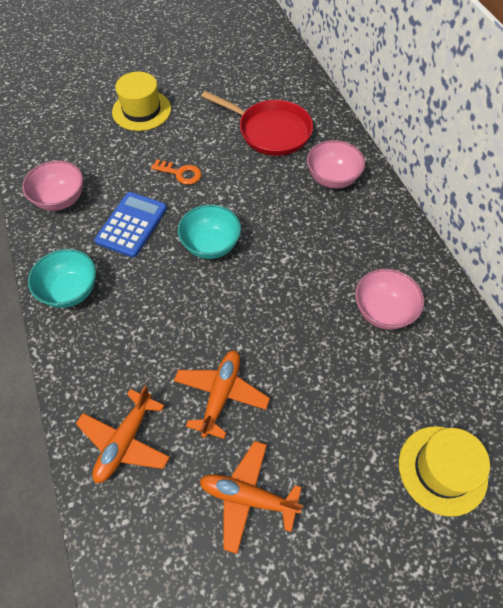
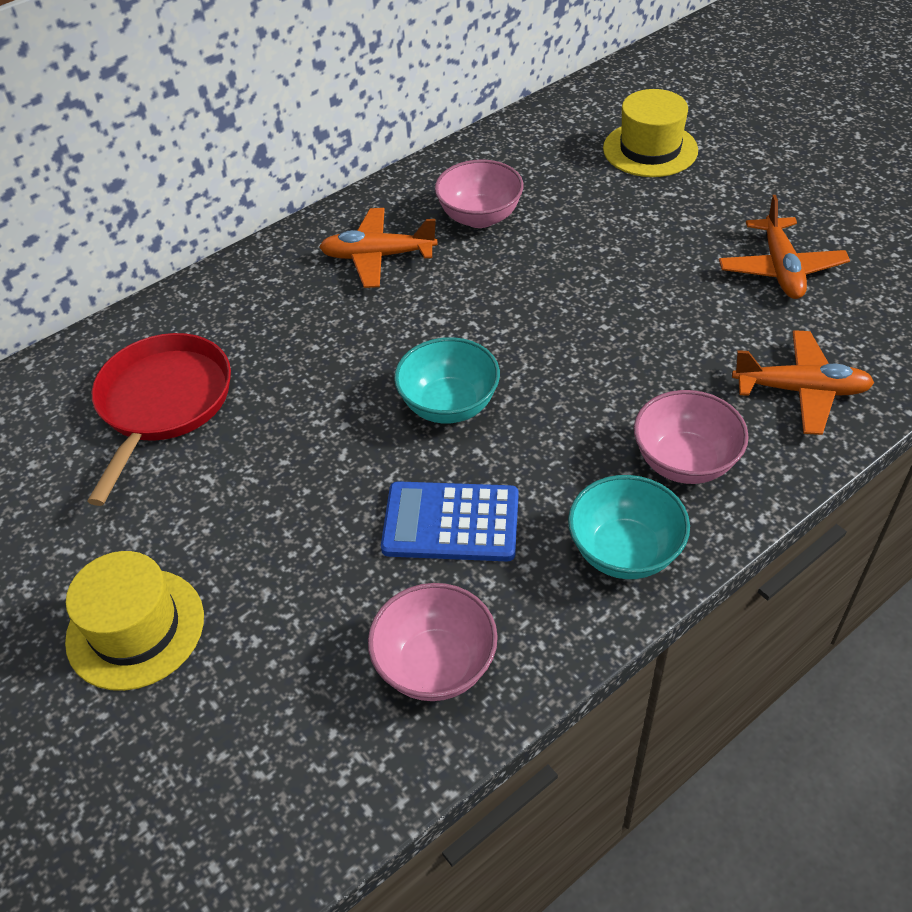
camera: 105 degrees left, 10 degrees down
(180, 173) = (304, 496): orange key -> none
(221, 395) = (680, 323): orange plane -> orange plane (378, 256)
(332, 178) = (259, 305): pink bowl -> pink bowl (684, 462)

